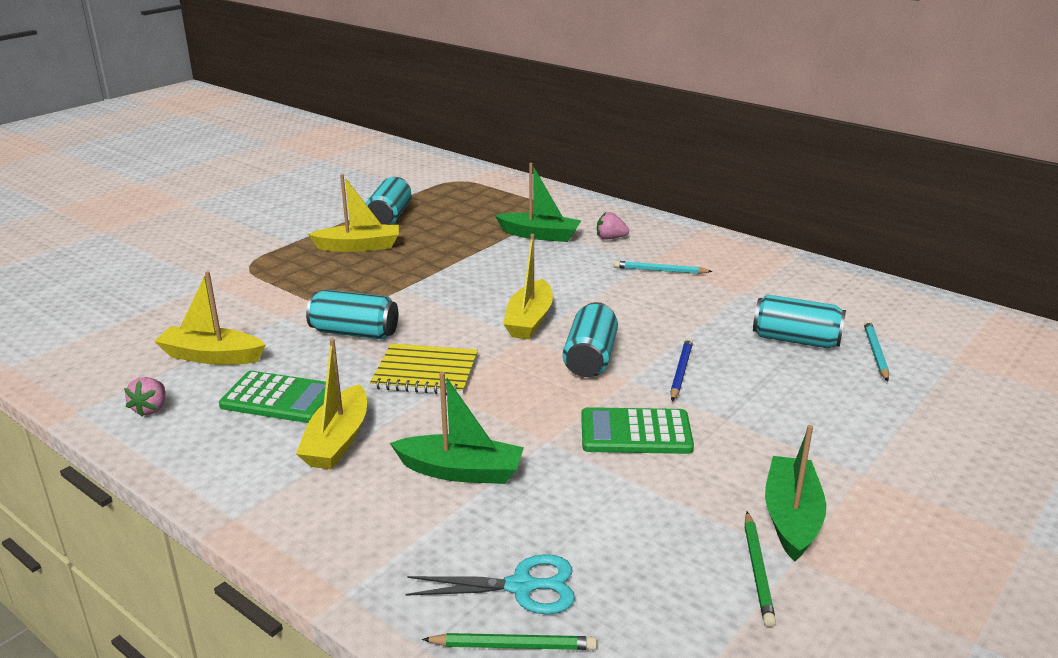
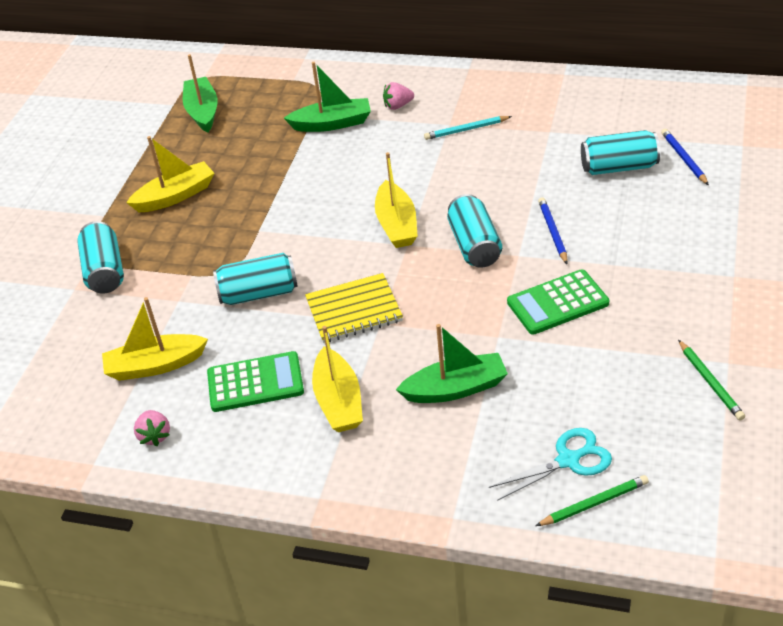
camera: 20 degrees left, 15 degrees up
(389, 217) = (172, 149): turquoise can -> turquoise can (105, 271)
(791, 518) = (708, 332): green boat -> green boat (203, 112)
(875, 353) = (684, 158): turquoise pencil -> blue pencil

